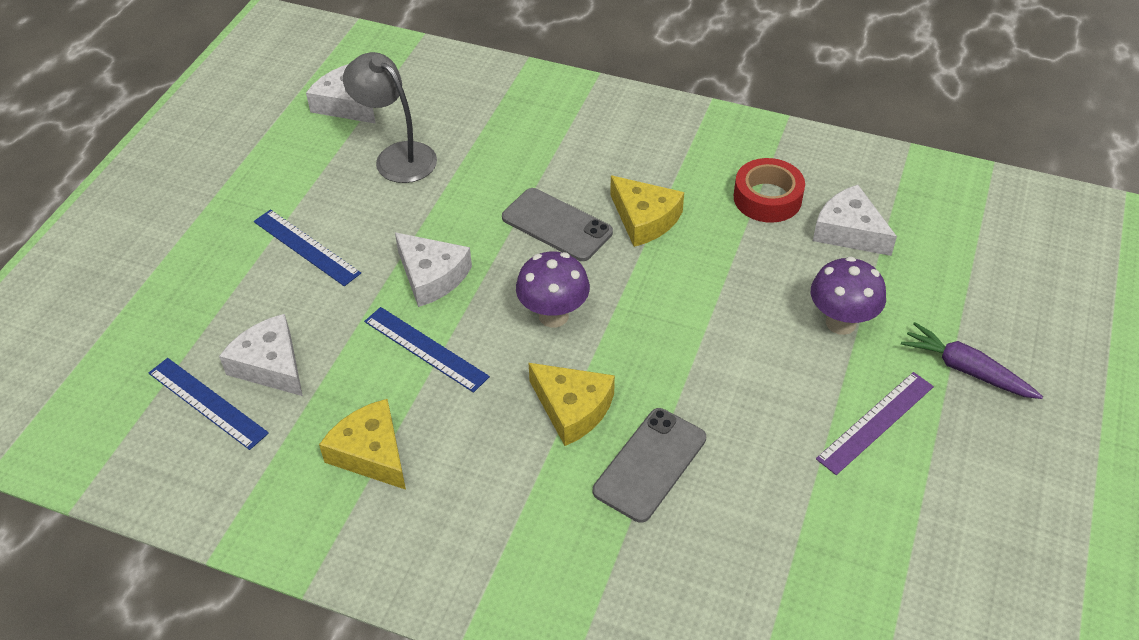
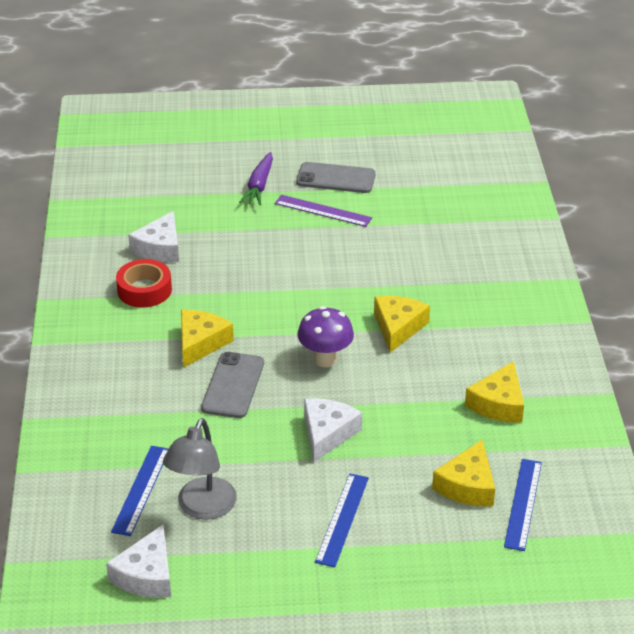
camera: 115 degrees left, 10 degrees down
(270, 365) = (467, 485): white cheese -> yellow cheese
(425, 349) = (397, 411): blue ruler -> blue ruler (141, 490)
(650, 464) = (416, 285): grey phone -> grey phone (336, 178)
(840, 323) = (250, 236): purple mushroom -> none

